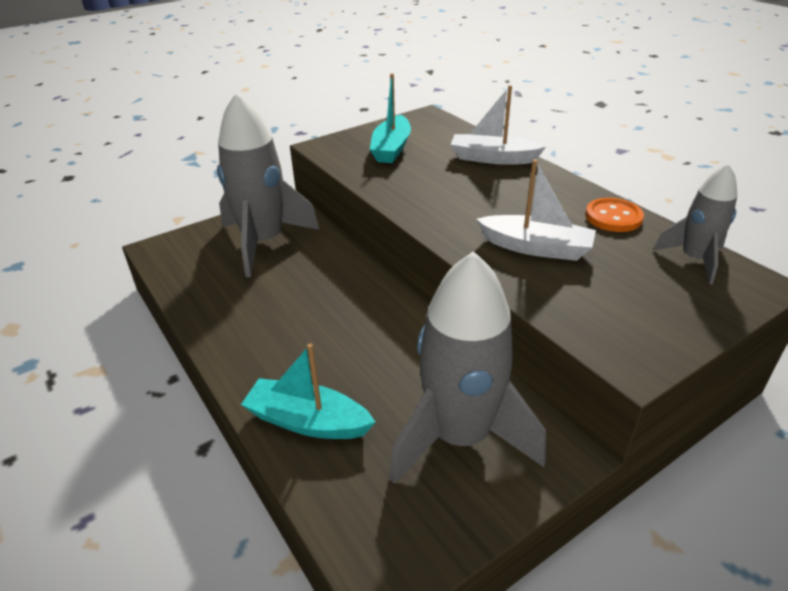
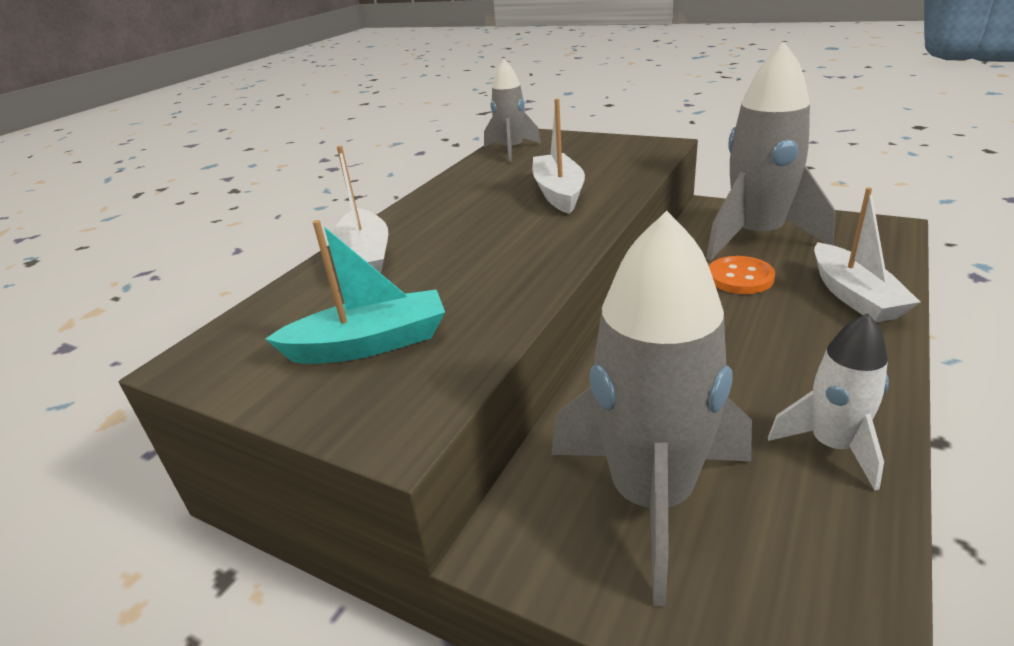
camera: 115 degrees left, 5 degrees down
(220, 306) = (832, 446): none -> white rocket
(308, 421) = (854, 295): turquoise boat -> white boat
(613, 217) = (468, 180): orange button -> orange button (740, 277)

